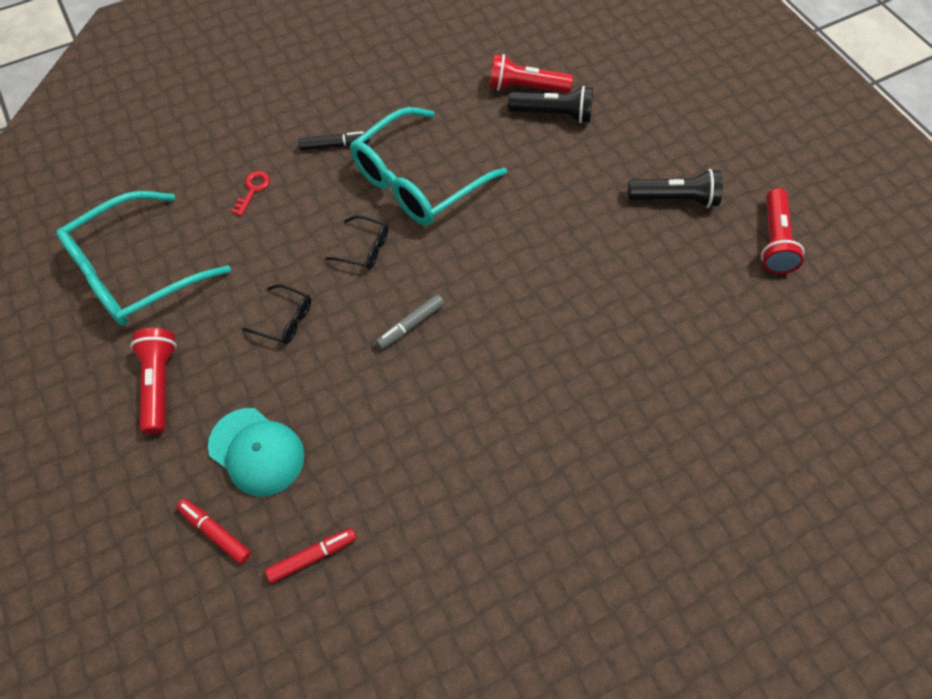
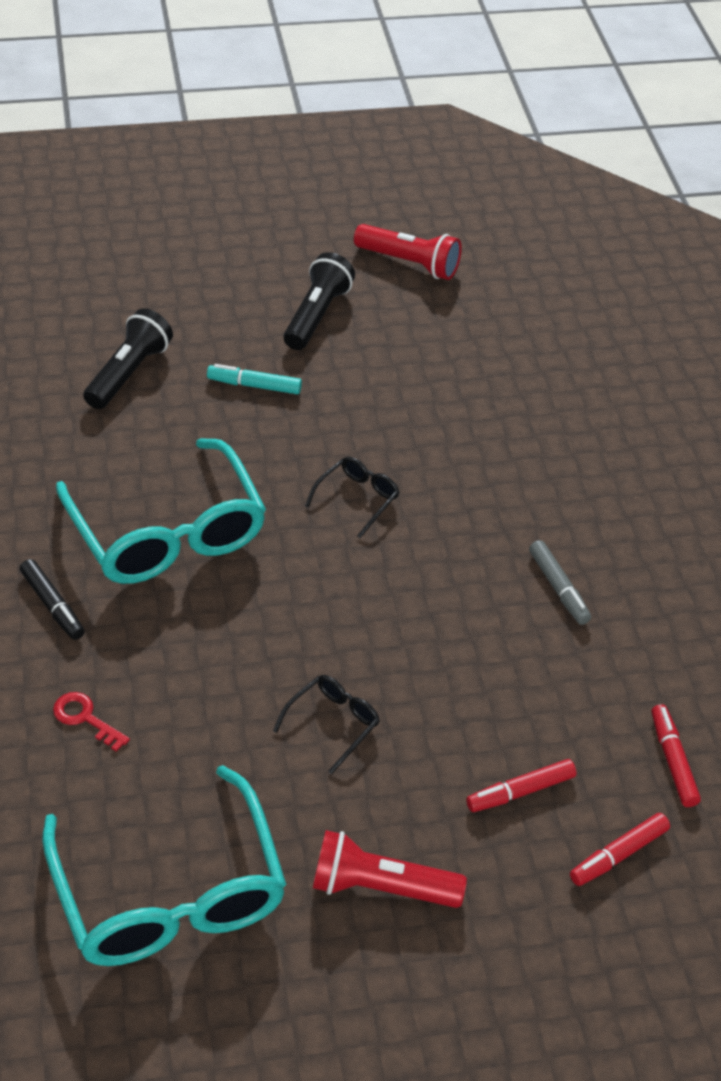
camera: 75 degrees left, 15 degrees down
(256, 451) = (520, 792): turquoise cap -> red marker
(335, 145) = (53, 605): black marker -> black marker turned 135 degrees clockwise
(364, 248) = (254, 614): black glasses -> black glasses (357, 499)
(410, 325) = (393, 596): grey marker -> grey marker (558, 588)
(525, 88) = (67, 385): red flashlight -> none
(578, 184) = (254, 385): none -> turquoise marker

